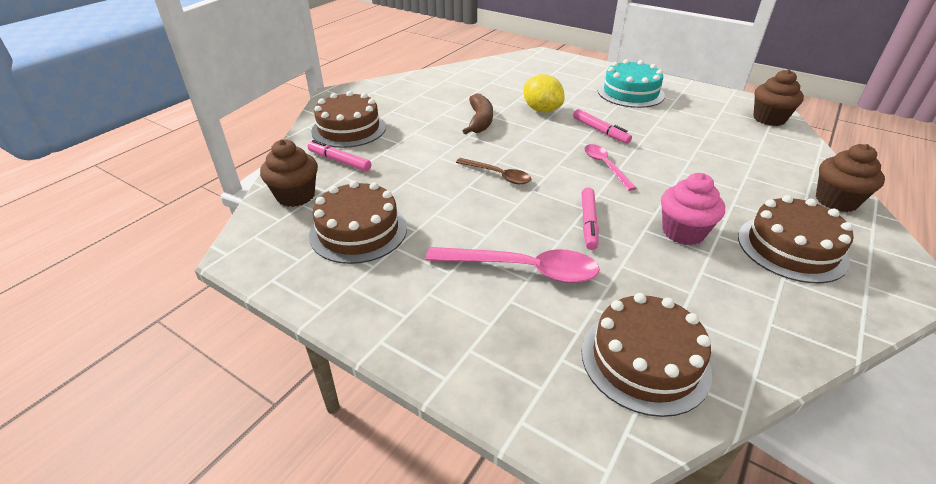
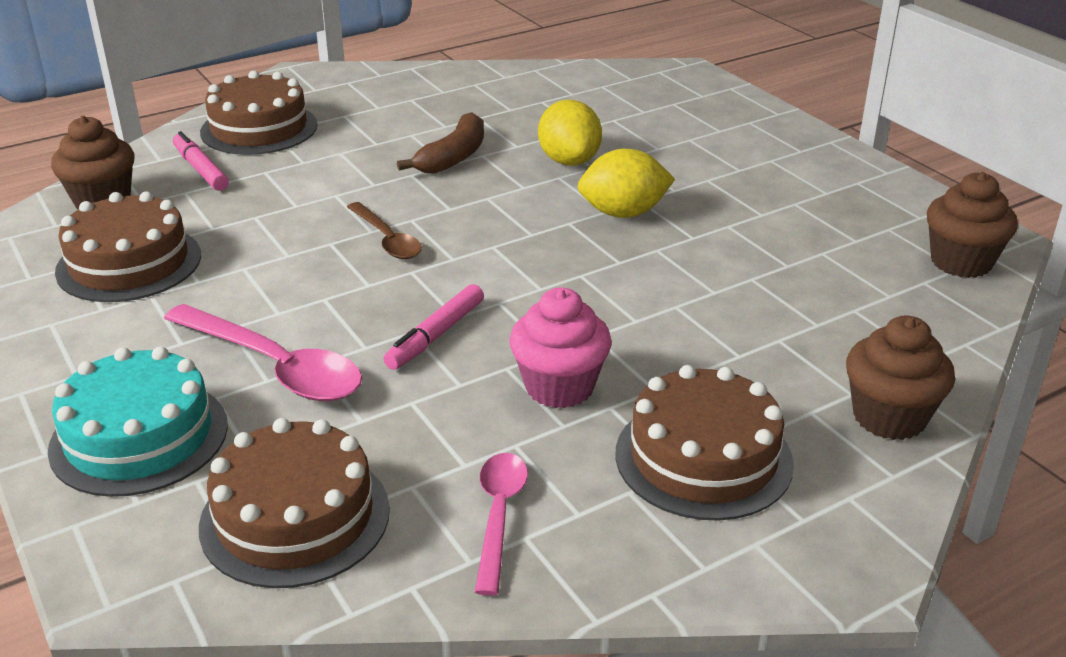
camera: 25 degrees right, 5 degrees down
(600, 131) = (623, 213): pink marker -> yellow lemon
(605, 166) = (563, 266): pink spoon -> pink spoon (499, 515)
(630, 93) = (757, 165): turquoise cake -> turquoise cake (139, 437)

